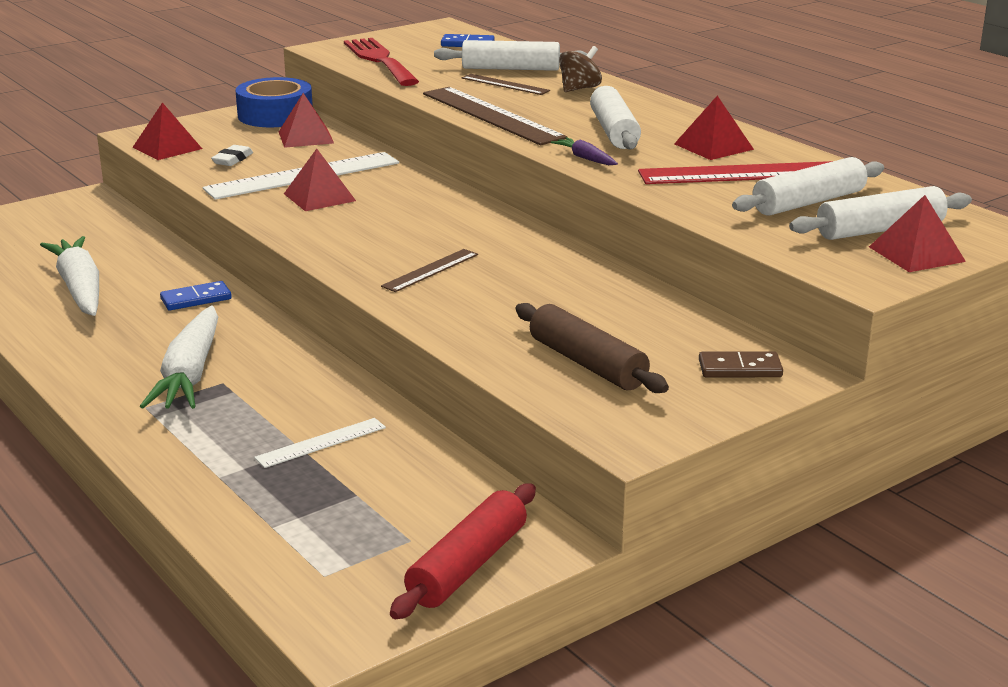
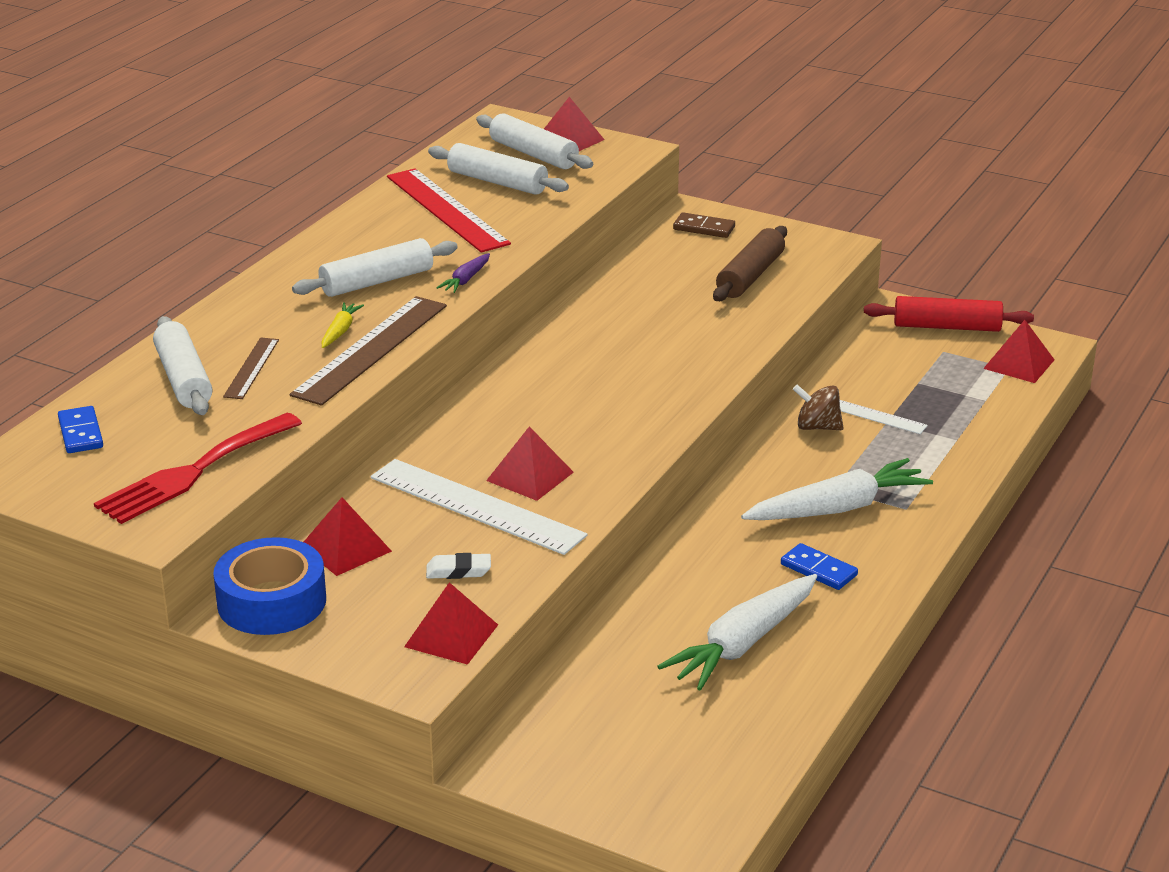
camera: 115 degrees left, 5 degrees up
(196, 299) = (702, 563): blue domino -> blue domino (818, 570)
(430, 270) = (652, 370): brown ruler -> none
(534, 111) = (340, 331): none -> yellow carrot
(579, 89) = (241, 325): brown spinning top -> brown spinning top (817, 427)
(713, 146) = (387, 233): red pyramid -> red pyramid (1018, 364)
(740, 368) = (704, 228): brown domino -> brown domino turned 45 degrees counterclockwise

